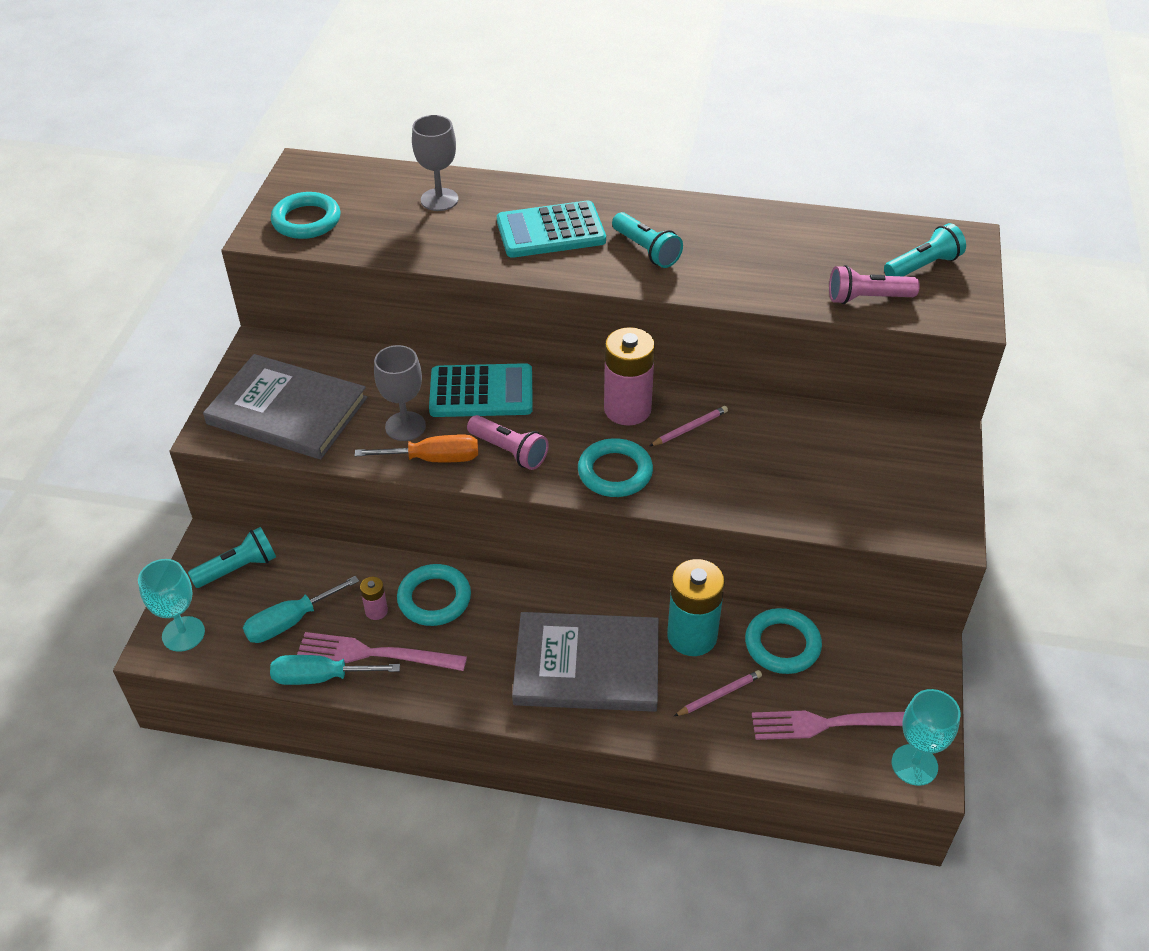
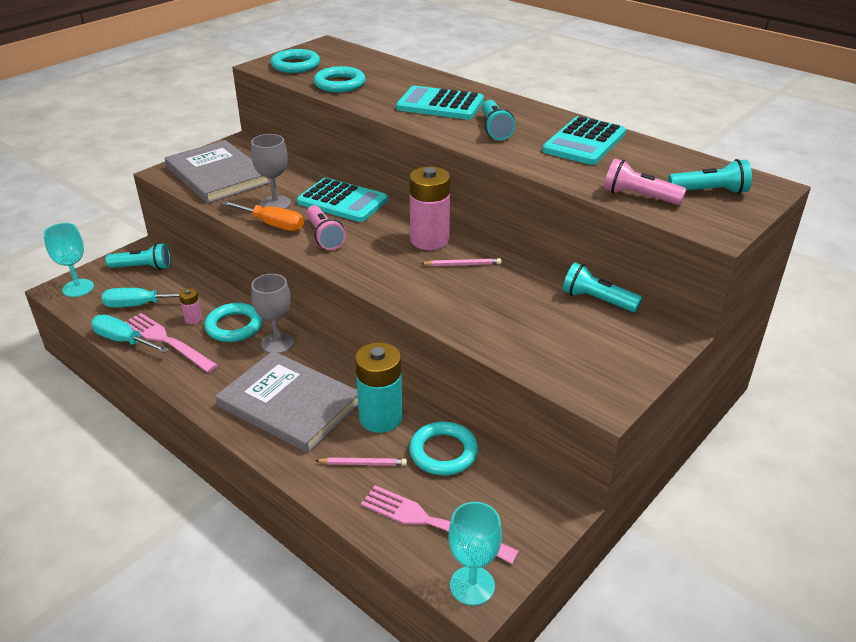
camera: 30 degrees right, 10 degrees down
(439, 199) = (387, 75): grey goblet -> grey goblet (277, 343)
(615, 472) = (381, 271): turquoise ring -> turquoise ring (340, 84)
(753, 237) = (584, 142): none -> turquoise calculator
(851, 419) = (597, 300): none -> turquoise flashlight

